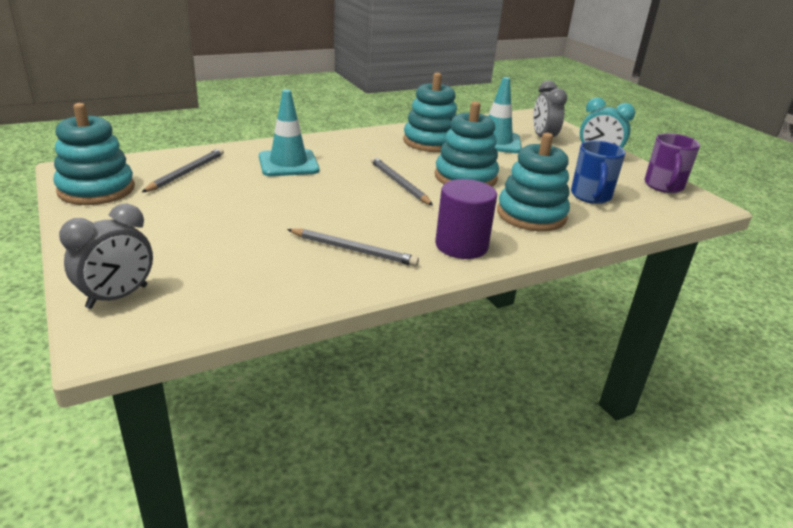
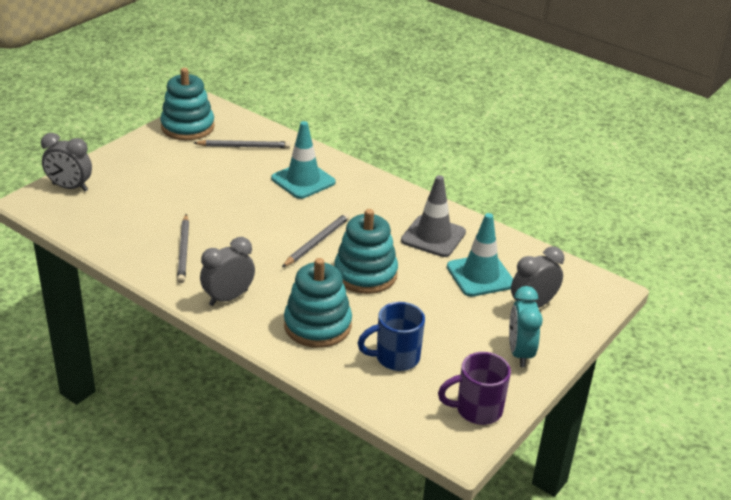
camera: 65 degrees right, 5 degrees up
(430, 142) = (433, 236): turquoise stacking toy -> grey traffic cone
(461, 246) = (228, 298): purple cylinder -> grey clock

